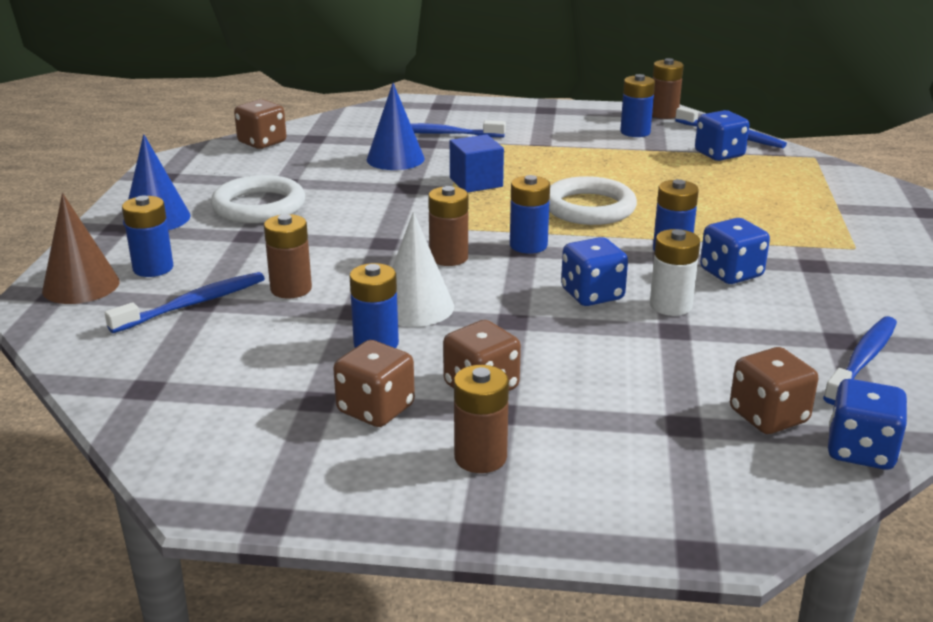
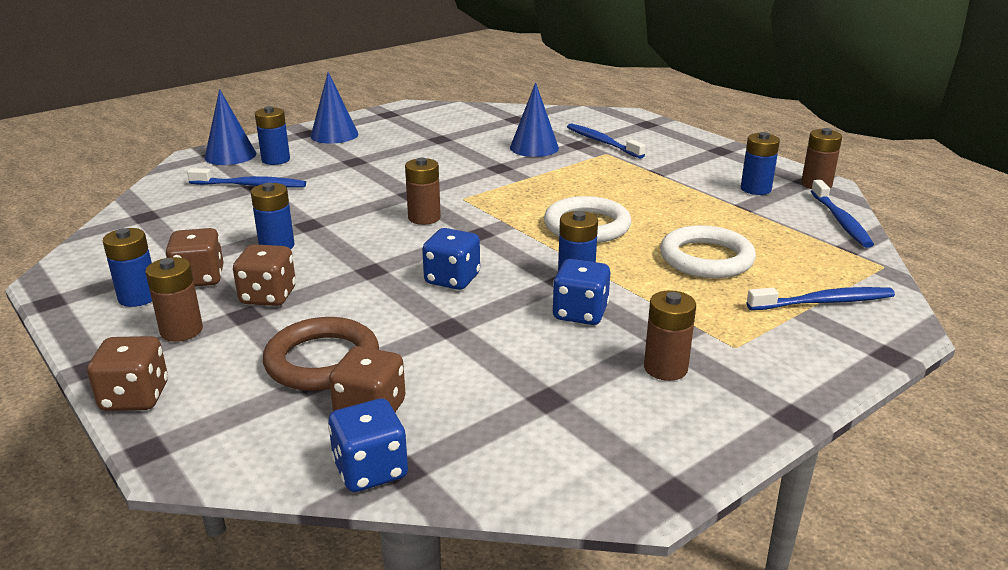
camera: 45 degrees right, 0 degrees up
(81, 286) = (230, 155): brown cone -> blue cone
(259, 206) = (395, 147): white ring -> white ring (706, 258)
(262, 142) = (480, 112): brown dice -> brown dice (135, 397)
(291, 289) = (307, 198): brown battery -> brown battery (665, 368)
(415, 307) = (341, 237): white cone -> none
(476, 182) = (550, 180): blue cube -> none
(528, 245) = (487, 232): blue battery -> blue battery (138, 297)
(652, 406) = (322, 361): none -> brown ring
(670, 306) = (484, 311): white battery -> none
(719, 154) = (790, 230): blue dice -> none
(862, 360) = (525, 420): blue toothbrush -> blue toothbrush (824, 302)

